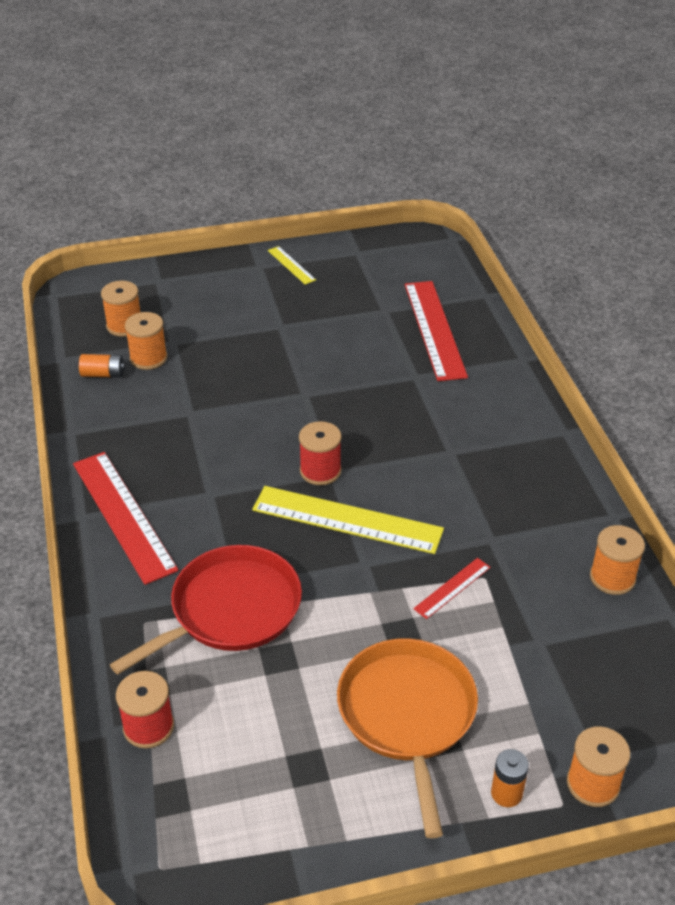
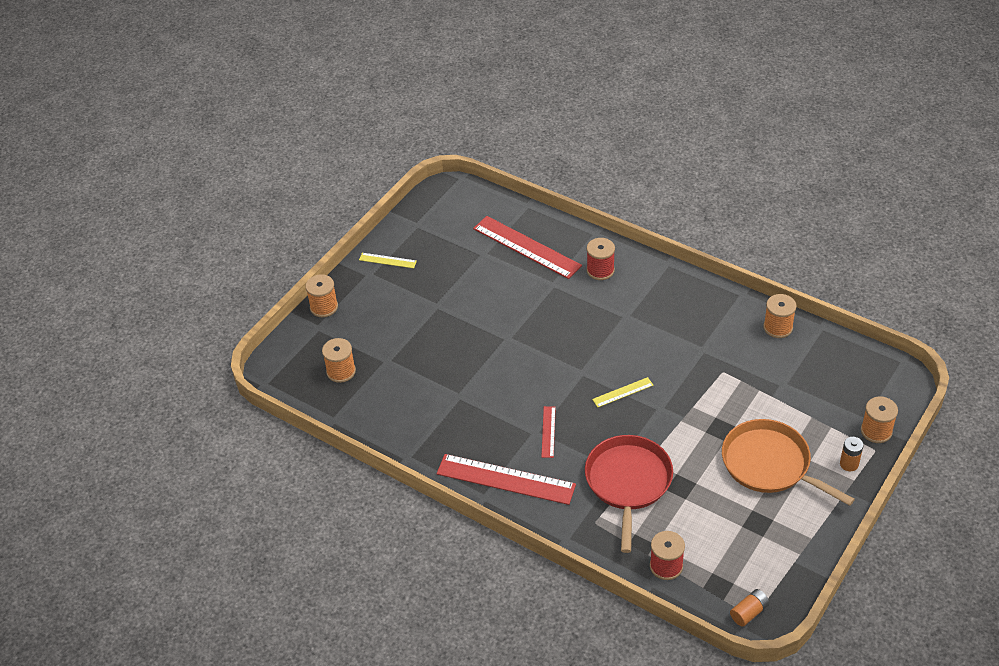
camera: 40 degrees left, 5 degrees up
(103, 374) = (373, 410): orange battery -> orange battery (749, 612)
(148, 358) = (386, 381): orange spool -> orange spool (324, 307)
(320, 471) = (575, 376): red spool -> red spool (600, 270)
(347, 520) = (622, 392): yellow ruler -> yellow ruler, size x0.48
(452, 588) = (715, 388): red ruler -> red ruler (548, 432)

